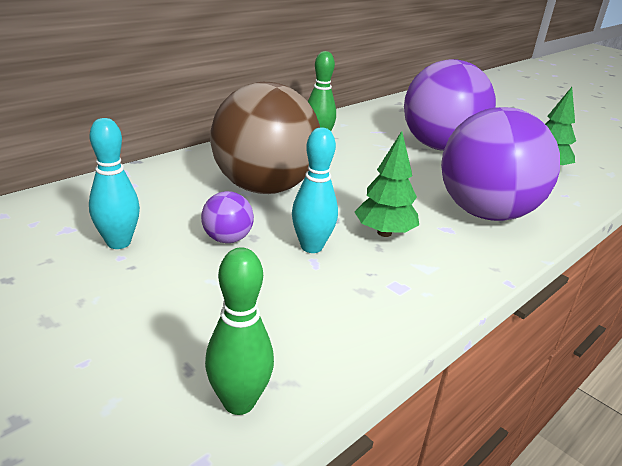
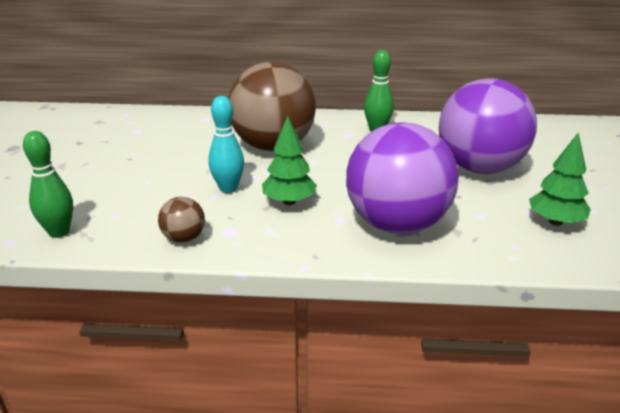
camera: 50 degrees right, 0 degrees up
(118, 243) = (145, 145): turquoise bowling pin -> none
(227, 239) = (195, 165): purple ball -> none
(379, 318) = (184, 238): none -> brown ball

